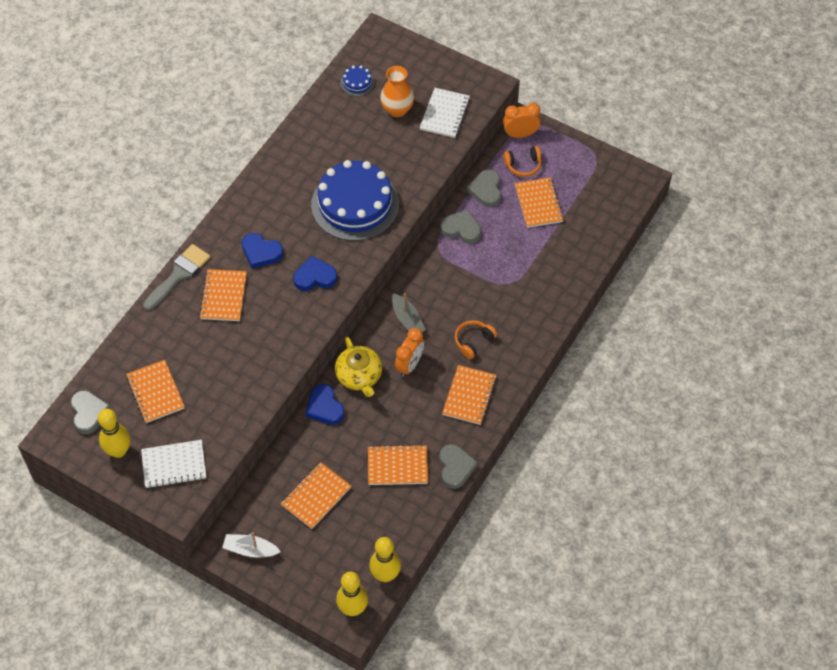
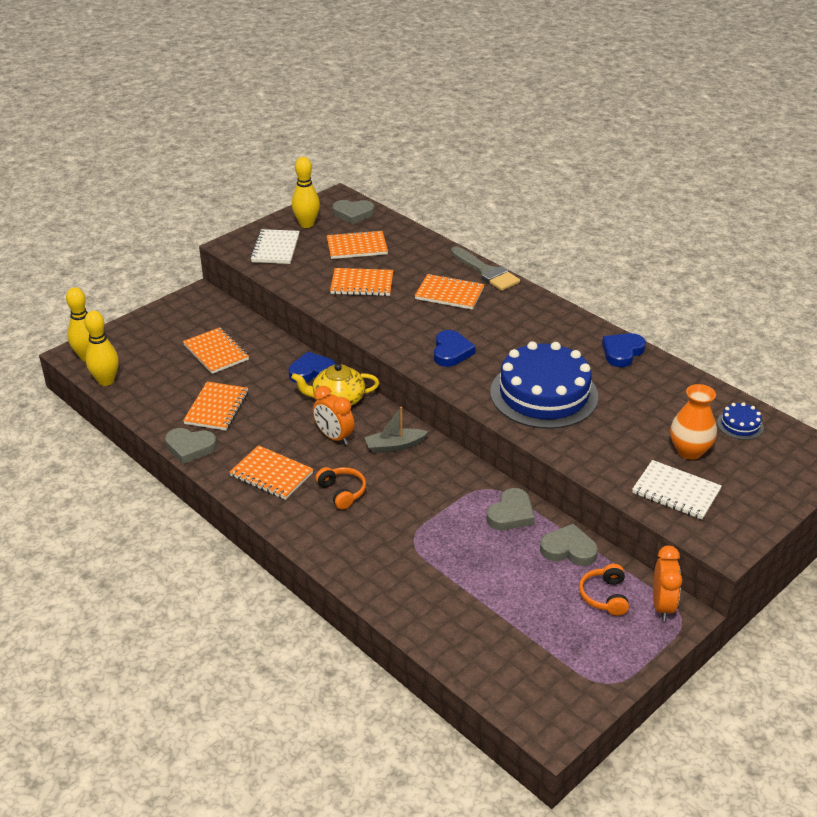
camera: 105 degrees right, 20 degrees down
(250, 550) = (187, 309): white boat -> none
(261, 252) = (497, 322): blue heart -> blue heart (622, 352)
(538, 204) = (533, 597): orange notebook -> orange notebook (362, 284)

